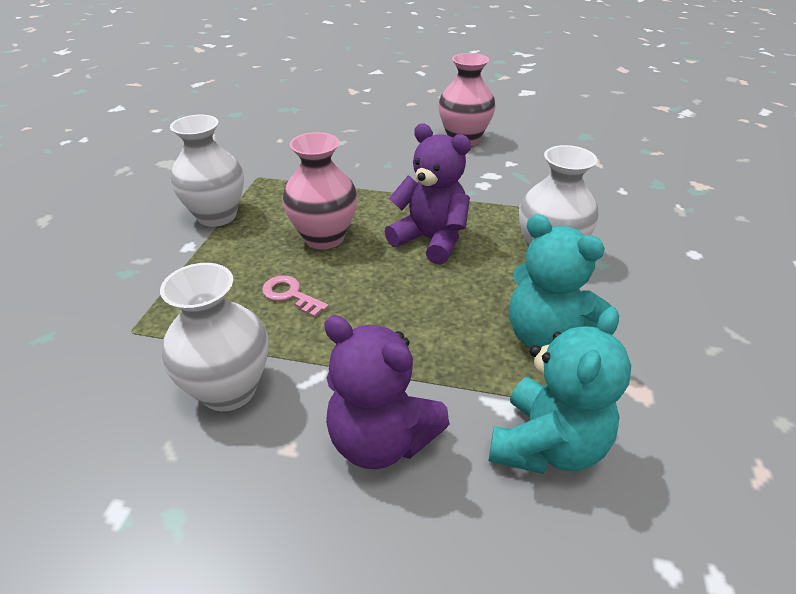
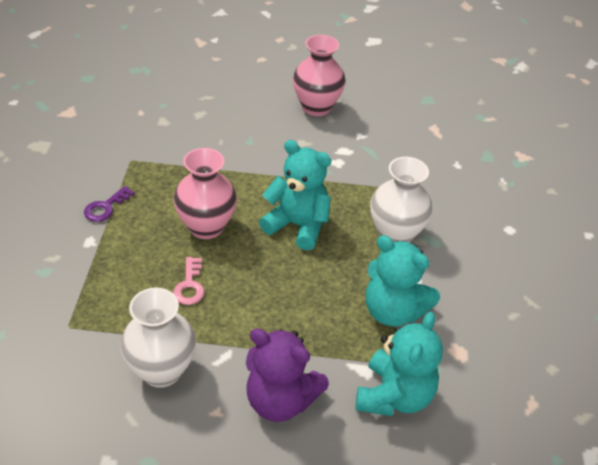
camera: 10 degrees left, 5 degrees up
(217, 216) = (105, 207): white vase -> purple key
(290, 295) = (190, 285): pink key -> pink key turned 120 degrees counterclockwise
(430, 240) = (297, 225): purple teddy bear -> turquoise teddy bear

